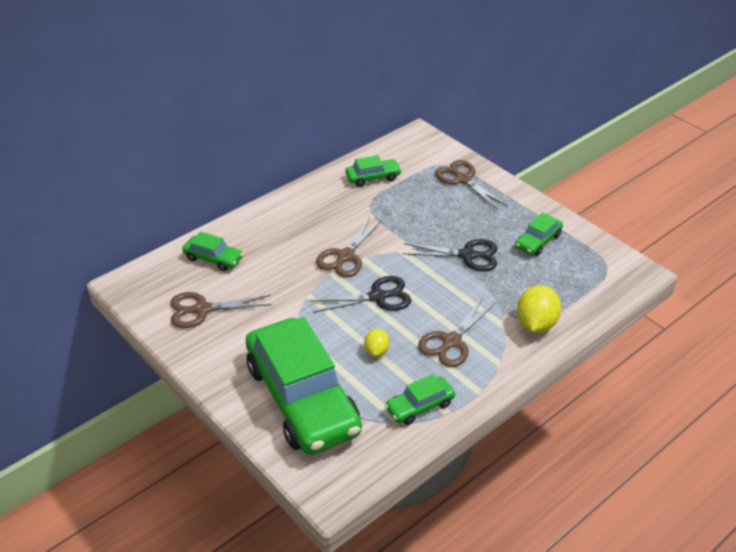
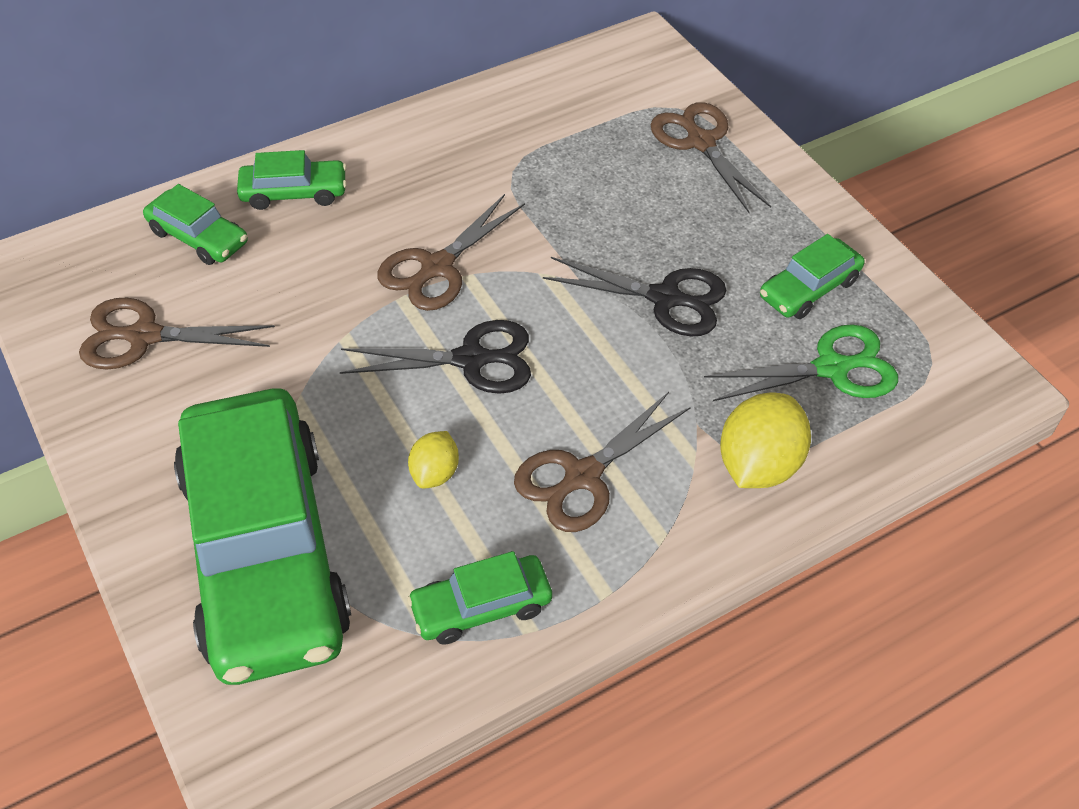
camera: 10 degrees right, 10 degrees up
(373, 177) = (535, 116): green car -> green car (294, 193)
(559, 276) = (831, 368): none -> green scissors

